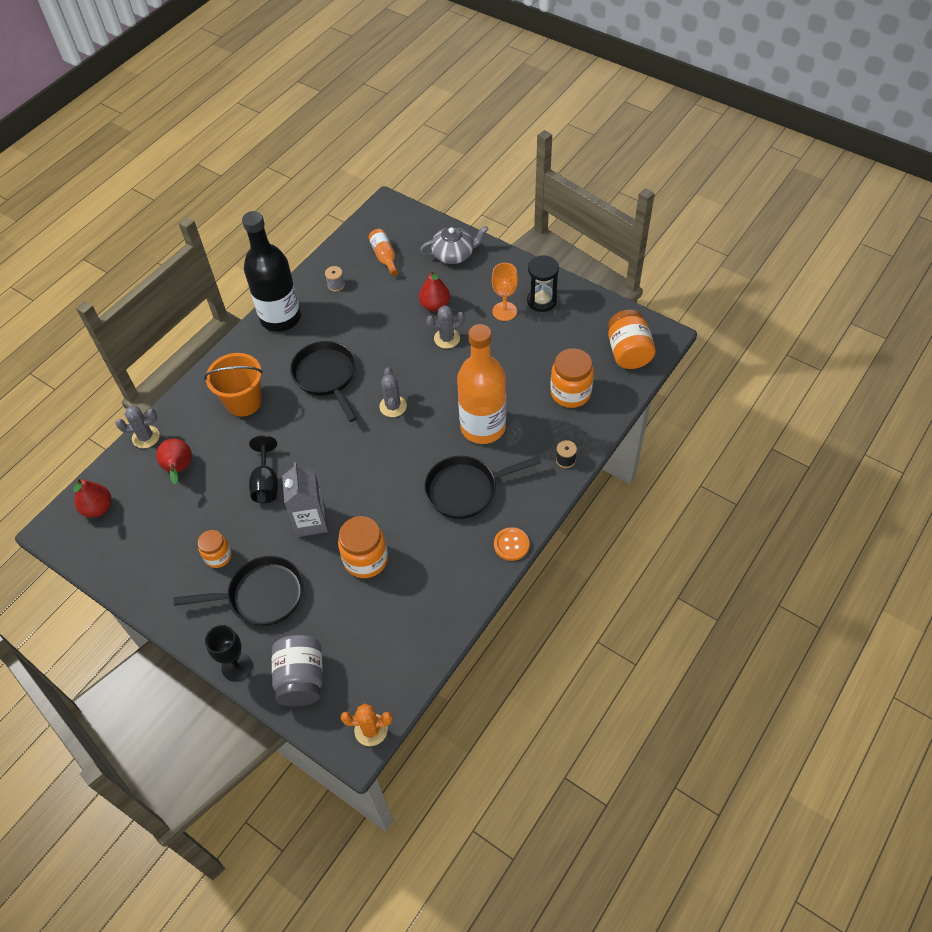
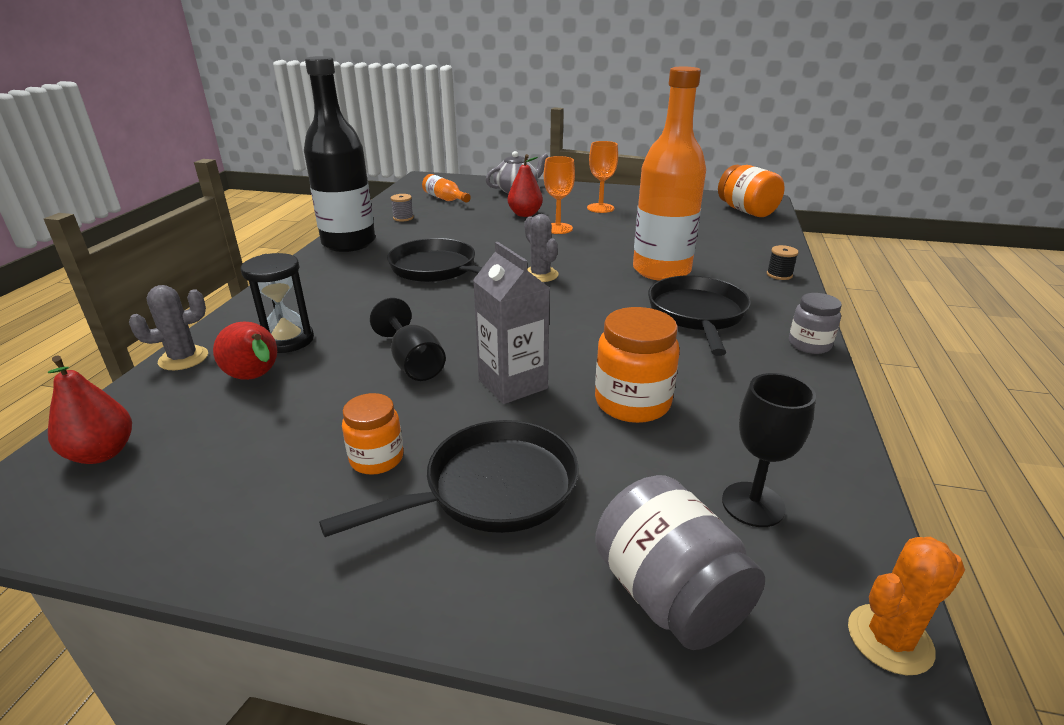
camera: 25 degrees left, 25 degrees down
(237, 666) = (516, 619): black goblet -> black goblet (753, 504)
(243, 402) = (333, 303): orange bucket -> none
(447, 338) = (558, 228): grey cactus -> orange goblet
(466, 489) = (697, 315): black pan -> black pan turned 135 degrees clockwise
(511, 544) = (809, 345): orange button -> grey jar
(541, 301) = (629, 199): black hourglass -> black hourglass (287, 340)
(570, 393) = (725, 237): orange jar -> none

